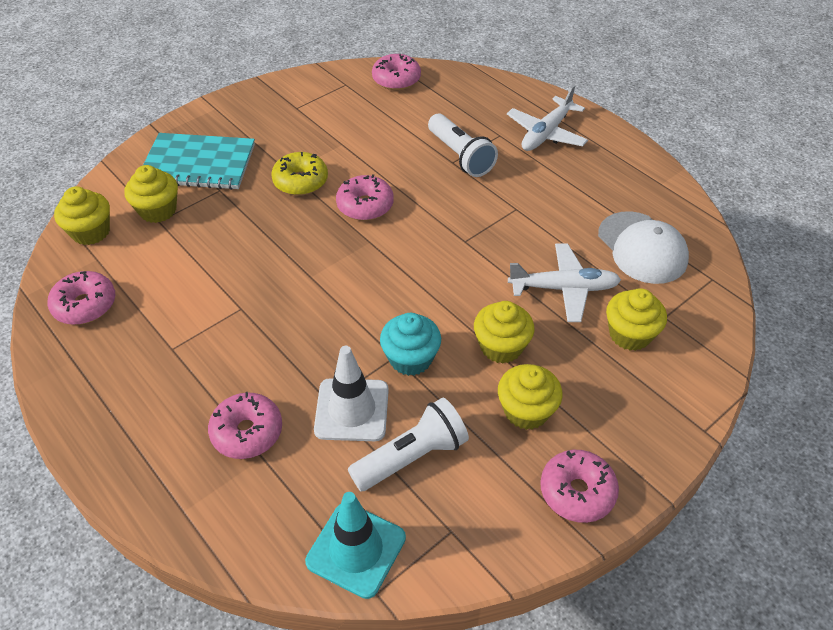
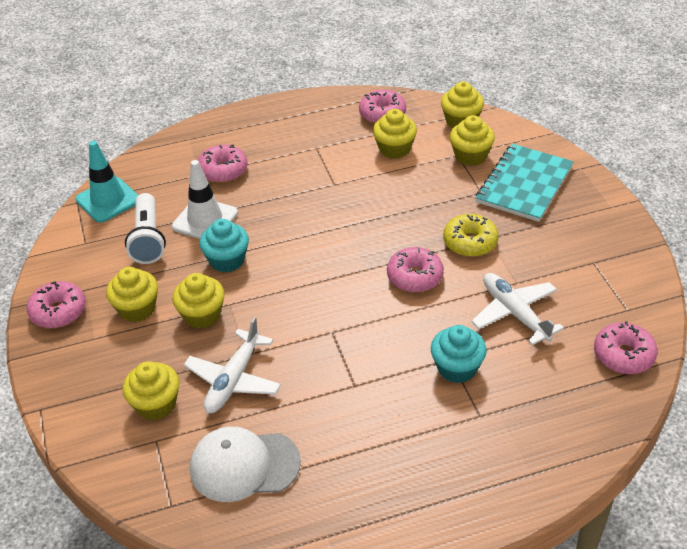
camera: 115 degrees right, 5 degrees down
(158, 274) = (394, 149): none -> yellow cupcake
(460, 156) = (457, 368): white flashlight -> turquoise cupcake
(546, 133) = (465, 461): white plane -> white plane (514, 313)

